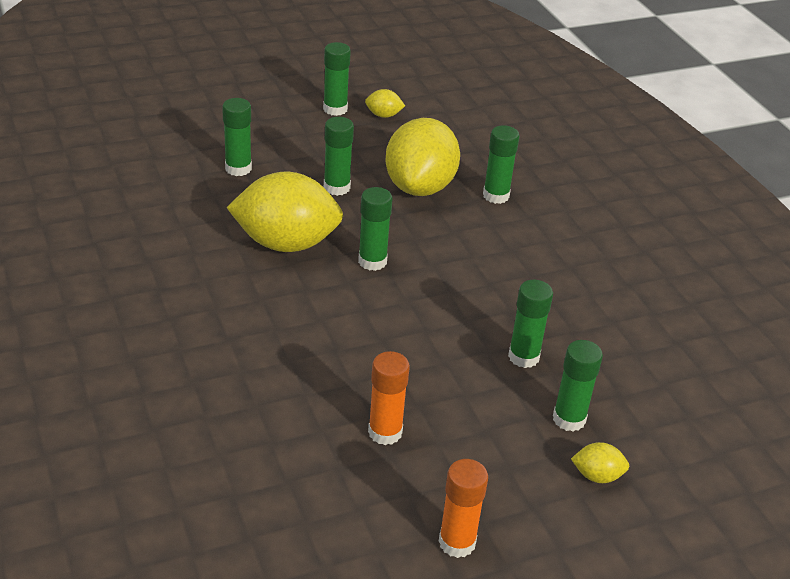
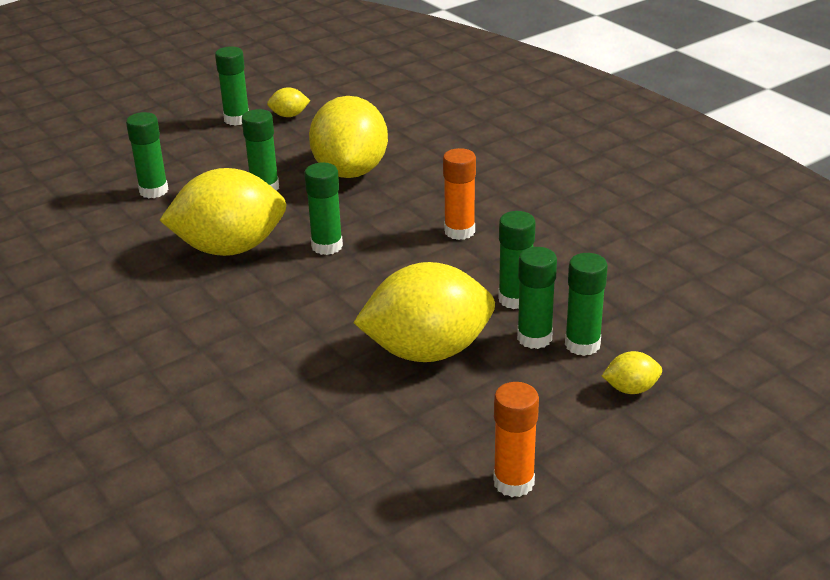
camera: 10 degrees left, 5 degrees down
(385, 432) = (399, 398): orange glue stick -> orange glue stick (459, 231)
(426, 391) = (427, 351): none -> yellow lemon
(496, 196) = (431, 164): green glue stick -> green glue stick (534, 338)

